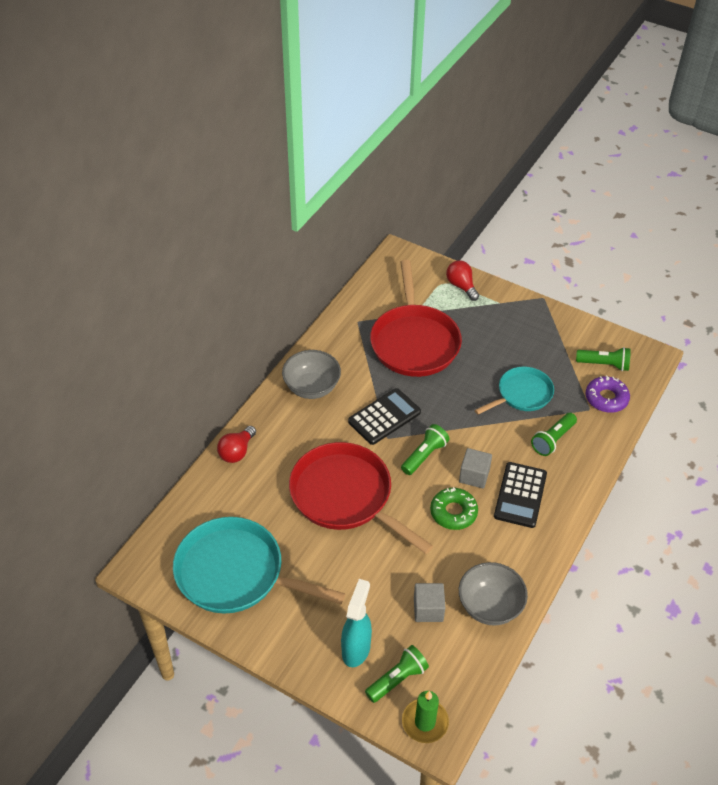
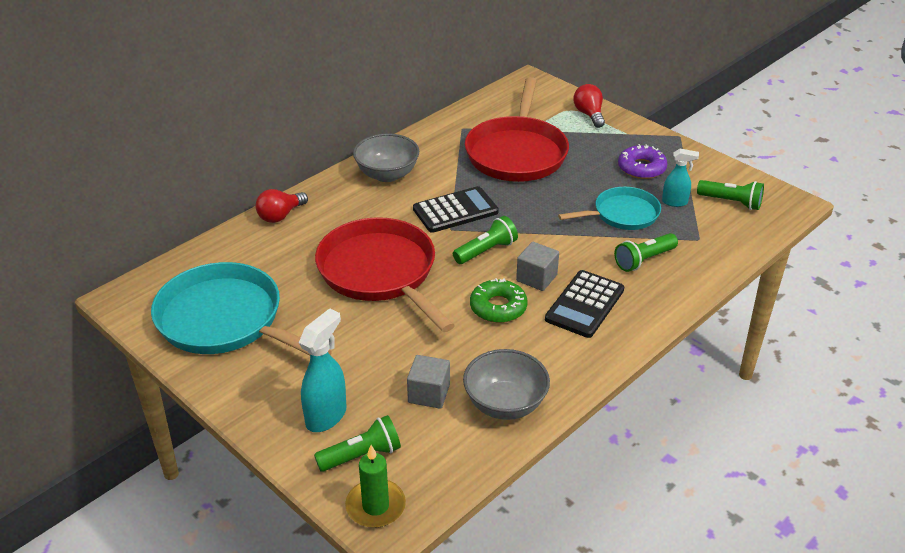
camera: 15 degrees right, 10 degrees down
(560, 373) = (675, 202): none -> turquoise spray bottle
(606, 398) = (723, 233): purple donut -> purple donut (641, 168)

